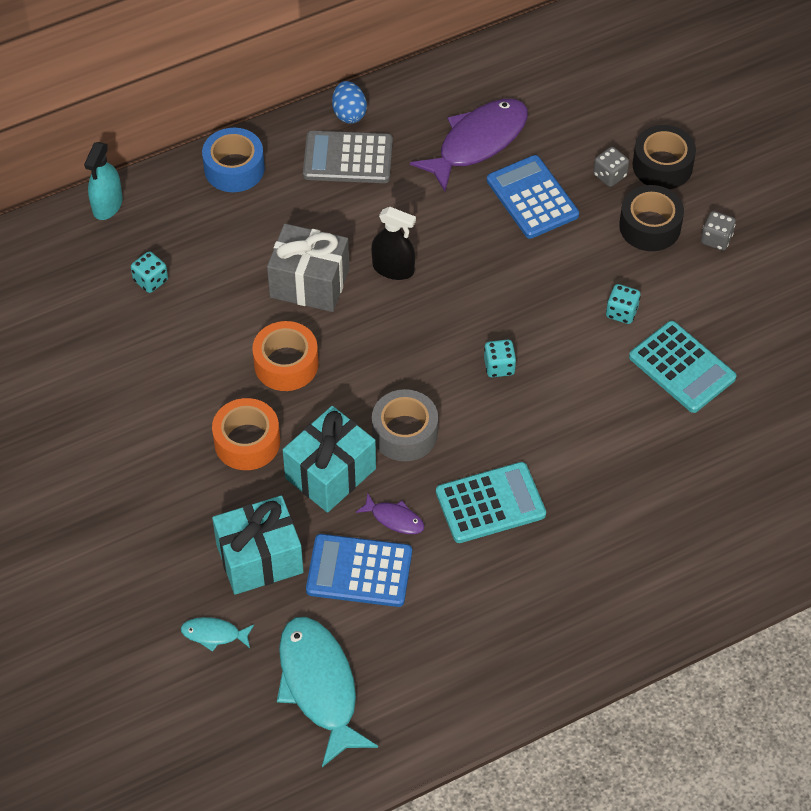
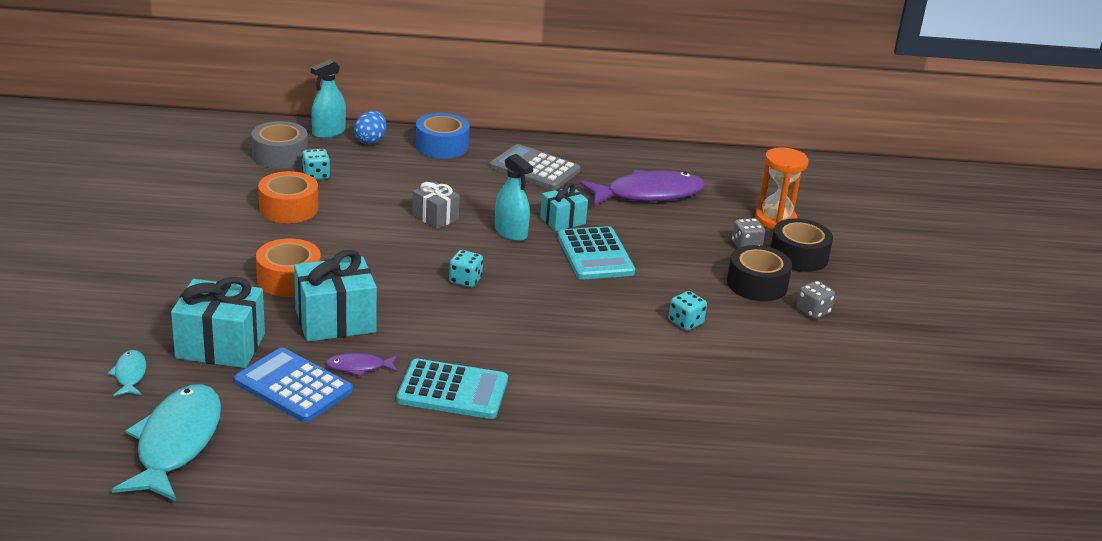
camera: 25 degrees right, 25 degrees down
(214, 634) = (130, 375): turquoise fish -> turquoise fish turned 45 degrees clockwise
(286, 364) = (368, 250): orange tape -> orange tape (288, 208)
(309, 283) = (435, 217): grey gift -> grey gift, size x0.59
(349, 113) = (559, 149): blue egg -> blue egg (370, 140)
(393, 269) = (511, 232): black spray bottle -> turquoise spray bottle
(394, 519) = (359, 367): purple fish -> purple fish turned 120 degrees clockwise
(404, 433) = (423, 322): grey tape -> grey tape (280, 155)
(427, 225) = (562, 220): none -> turquoise gift
(499, 366) = (544, 314): turquoise dice -> turquoise dice (465, 280)
(532, 198) = (666, 235): blue calculator -> none
(613, 122) = (775, 220): none -> orange hourglass
(682, 367) = (712, 374): turquoise calculator -> turquoise calculator (595, 254)

